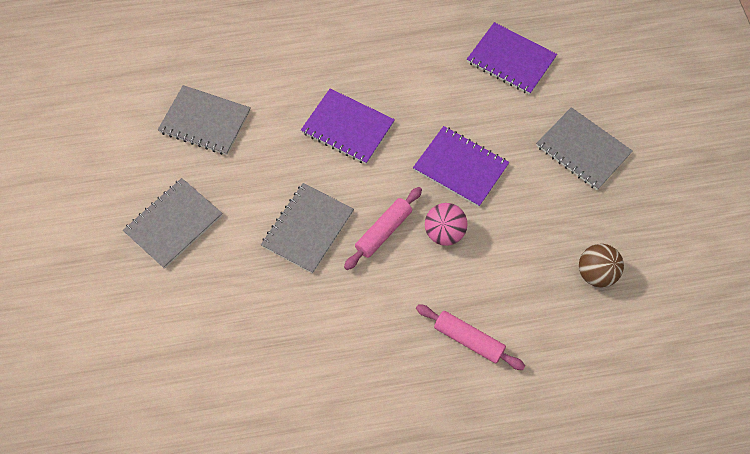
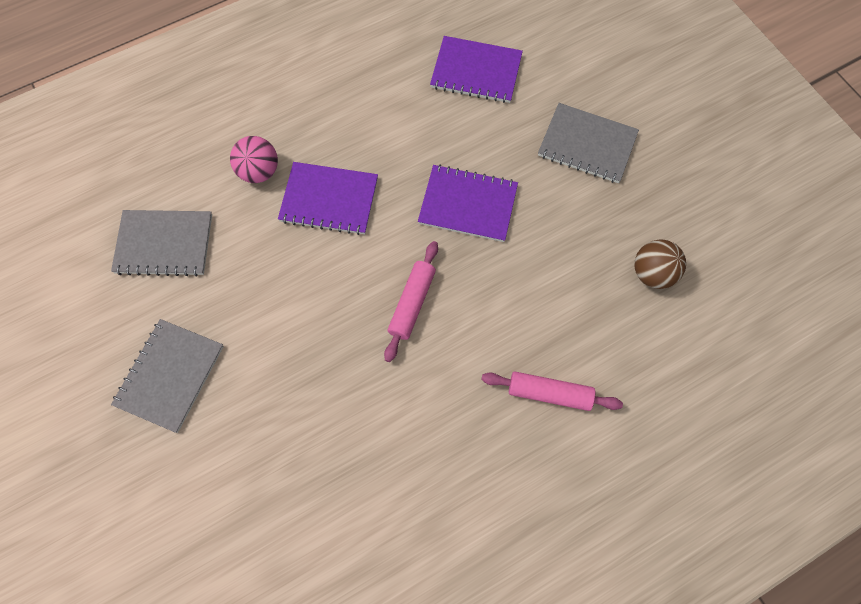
camera: 20 degrees left, 5 degrees up
(307, 229) = (327, 329): grey notebook -> none
(444, 233) = (478, 283): pink ball -> pink ball (259, 171)

